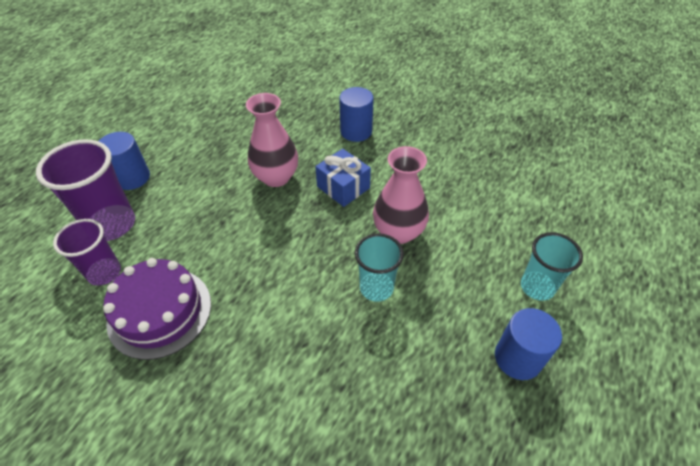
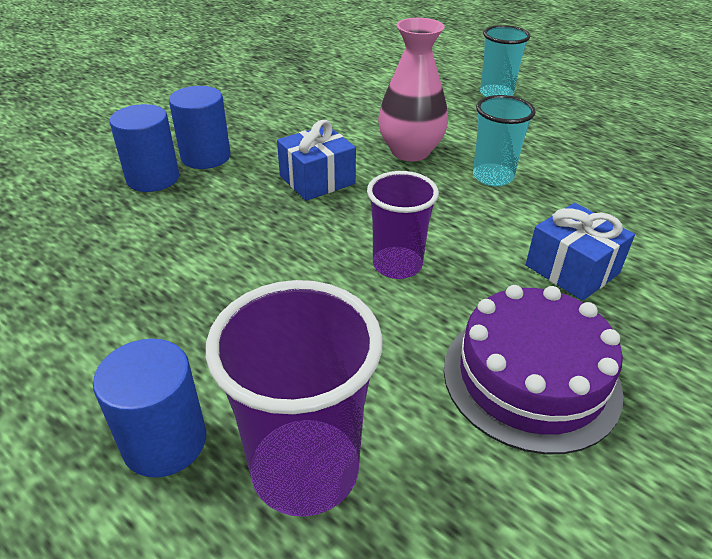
camera: 80 degrees left, 10 degrees down
(104, 273) = (438, 470): purple cup -> purple cup (397, 265)
(262, 339) = (572, 269): none -> blue gift
(276, 177) = (267, 237): pink vase -> none
(517, 358) = (575, 117): blue cylinder -> blue cylinder (153, 178)

